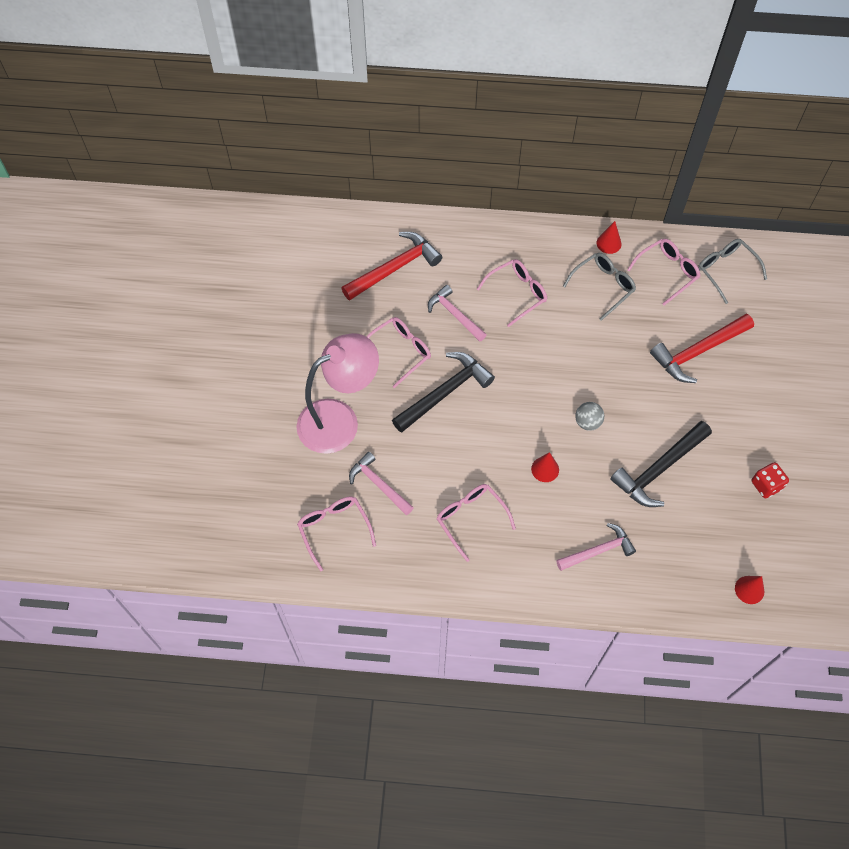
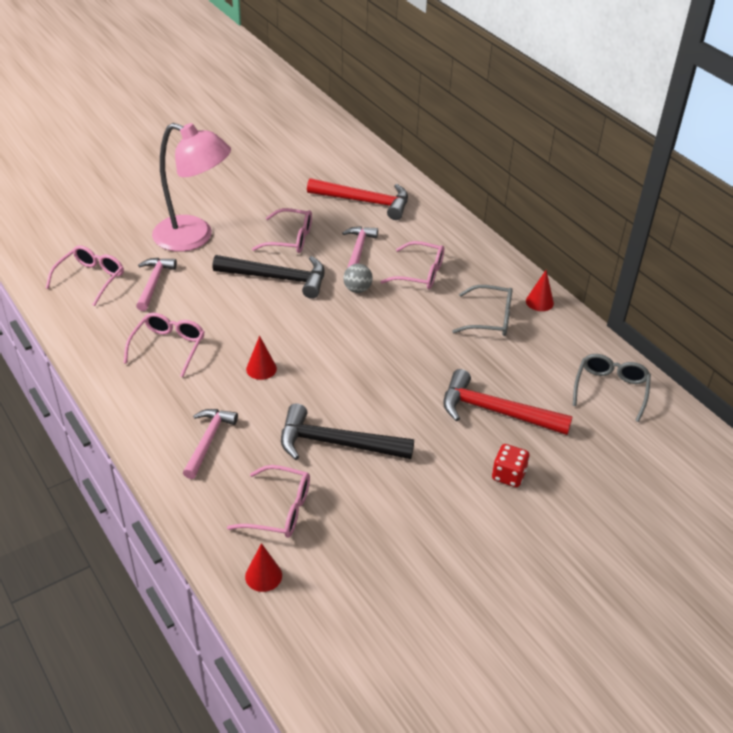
camera: 50 degrees right, 20 degrees down
(587, 422) = (337, 373): grey ball -> grey ball (357, 289)
(598, 551) = (208, 441): pink hammer -> pink hammer turned 105 degrees counterclockwise
(667, 272) = (557, 351): pink glasses -> pink glasses (280, 510)
(766, 485) = (399, 533): red dice -> red dice (508, 475)

